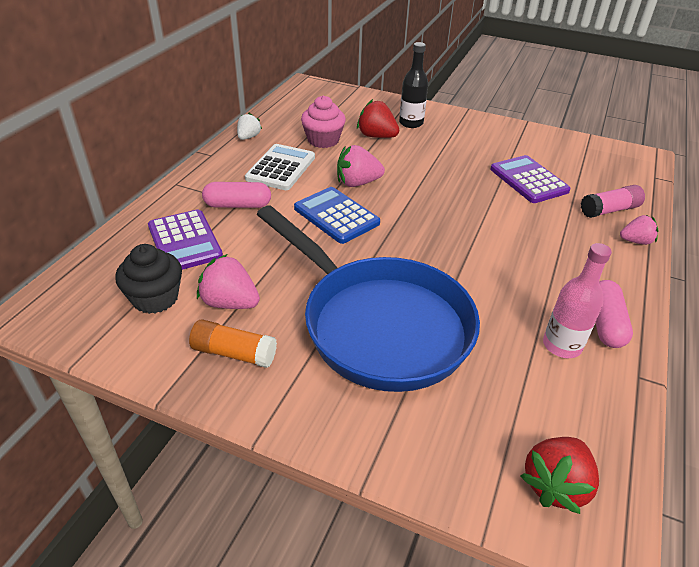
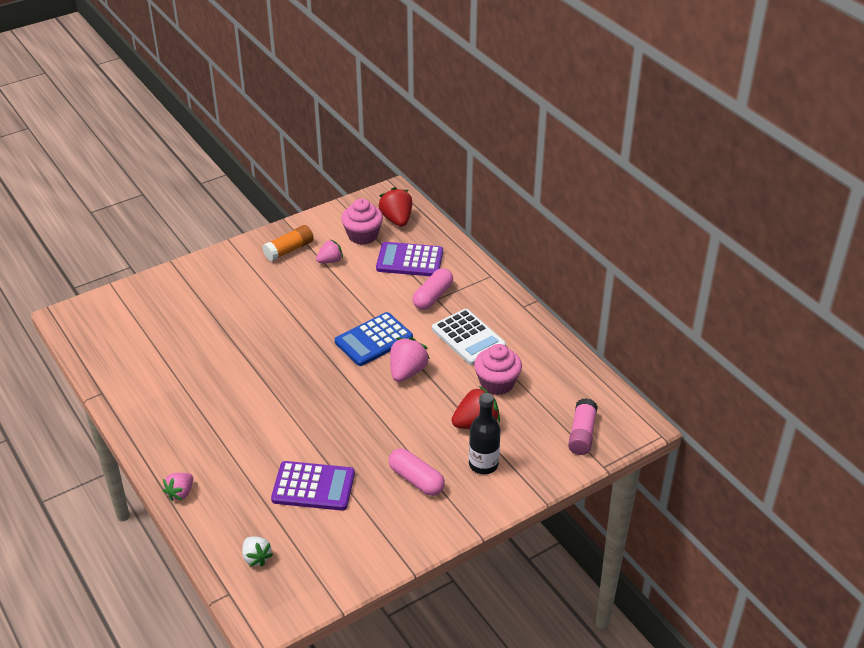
camera: 125 degrees right, 0 degrees up
(155, 298) = (363, 235): black cupcake -> pink cupcake
(230, 303) = (330, 261): pink strawberry -> pink strawberry, size x0.65
(248, 137) = (539, 338): white strawberry -> white strawberry (256, 558)
(336, 216) = (374, 340): blue calculator -> blue calculator turned 150 degrees clockwise
(378, 324) = (252, 310): blue pan -> none
(555, 485) = (99, 317): red strawberry -> red strawberry (397, 219)
(562, 345) = (154, 376): pink bottle -> none
(605, 323) = (144, 409): pink capsule -> pink capsule (416, 480)
(609, 210) = (225, 509): pink glue stick -> pink glue stick (582, 434)

